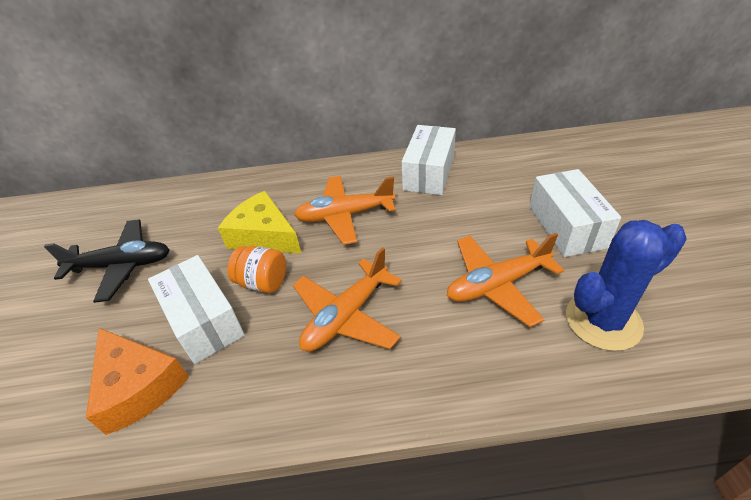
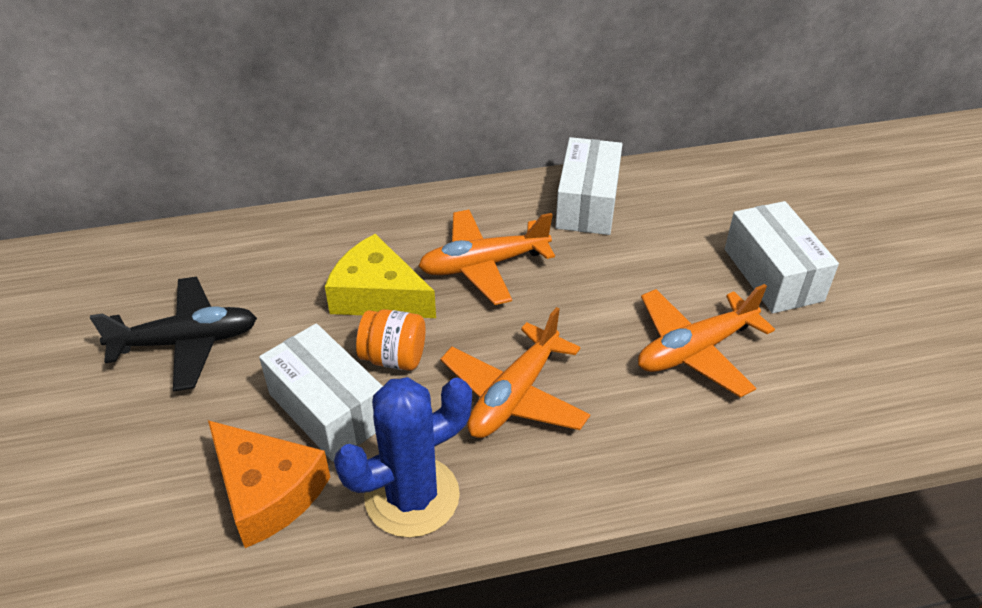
camera: 10 degrees left, 0 degrees up
(603, 321) = (822, 388): blue cactus -> blue cactus (412, 496)

